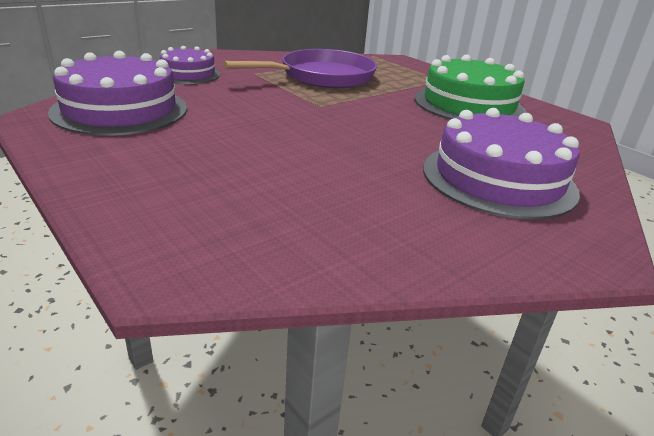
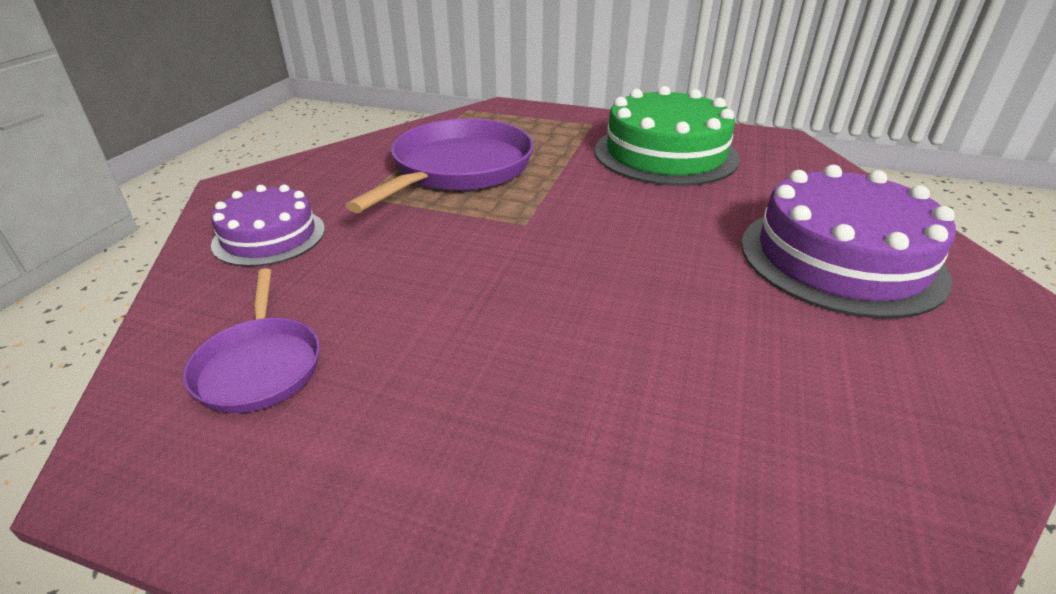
camera: 30 degrees left, 5 degrees up
(120, 110) = (259, 365): purple cake -> purple pan

